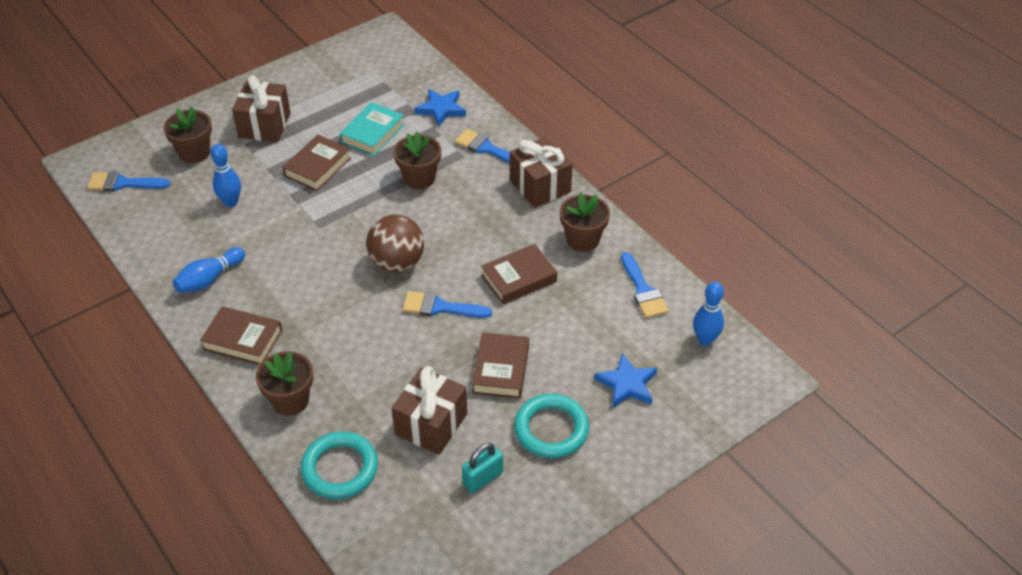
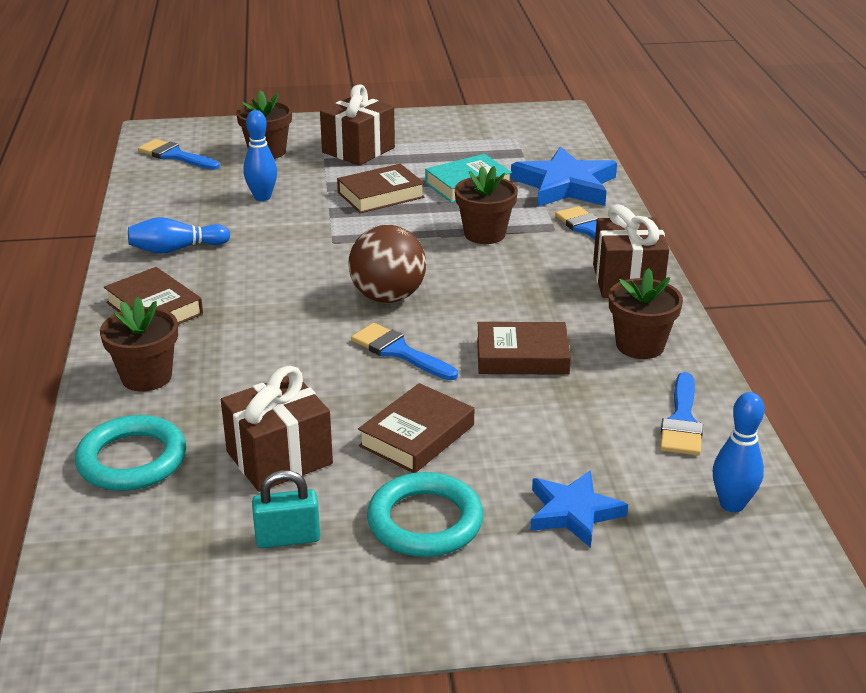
camera: 30 degrees right, 15 degrees down
(441, 109) = (565, 185): blue star -> blue star, size x1.61

